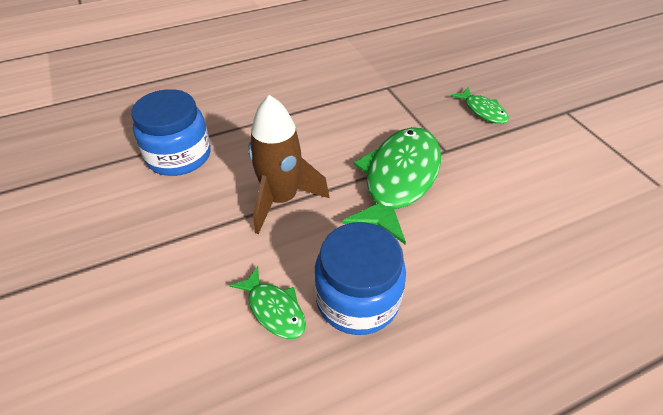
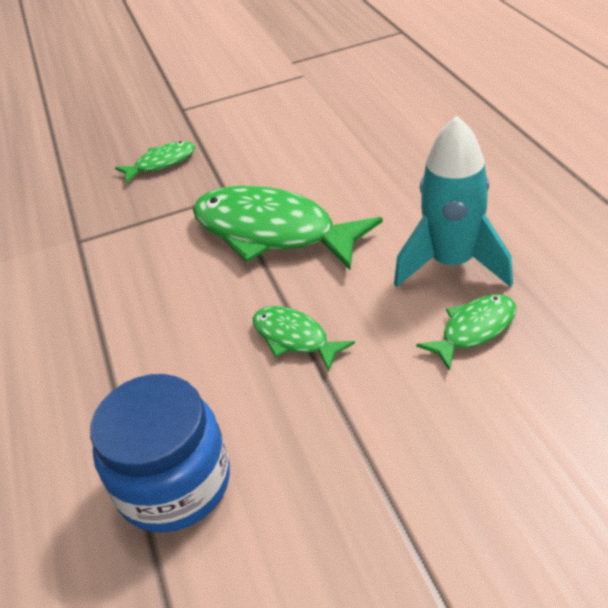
camera: 80 degrees left, 5 degrees down
(281, 199) = (294, 338): brown rocket -> green fish
(357, 299) = (452, 263): blue jar -> turquoise rocket

